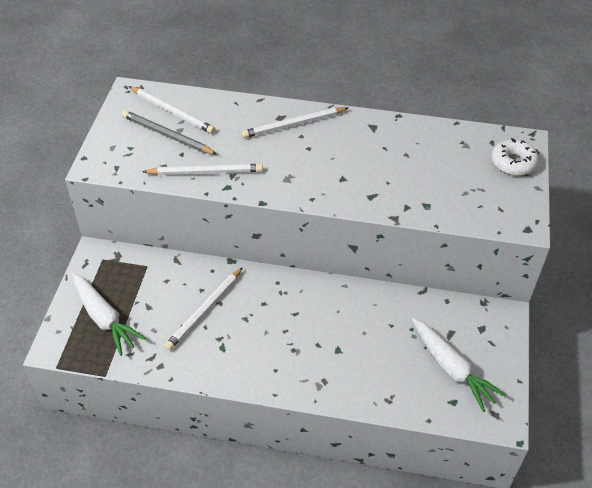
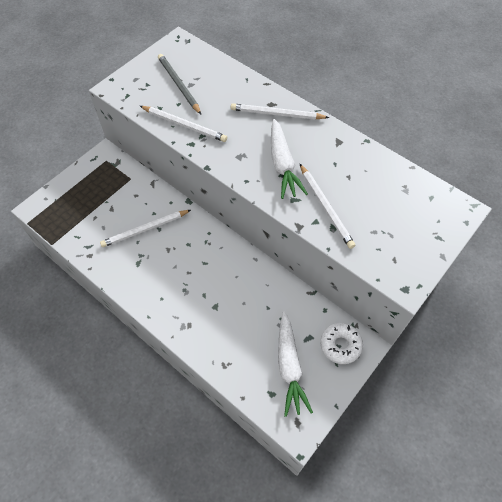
camera: 30 degrees right, 10 degrees up
(104, 318) = (79, 203): white carrot -> white carrot (282, 164)
(172, 111) = (196, 68): white pencil -> white pencil (325, 207)
(513, 163) = (436, 224): white donut -> white donut (340, 345)

